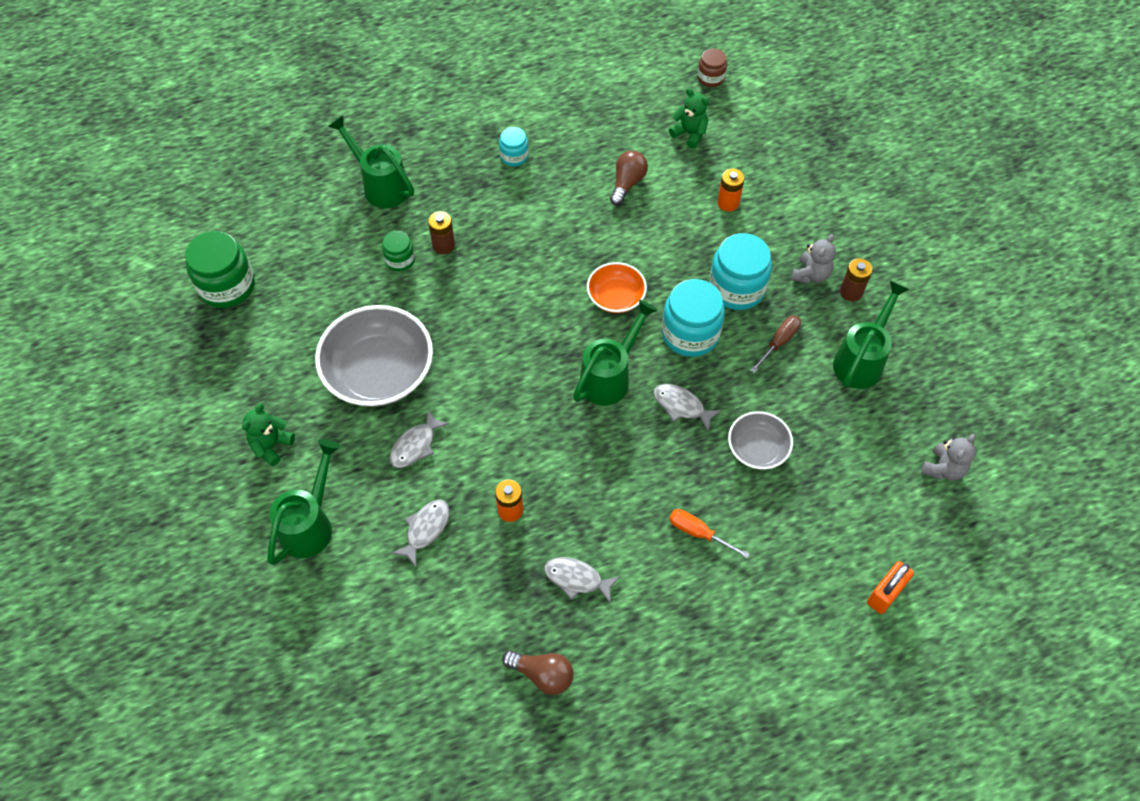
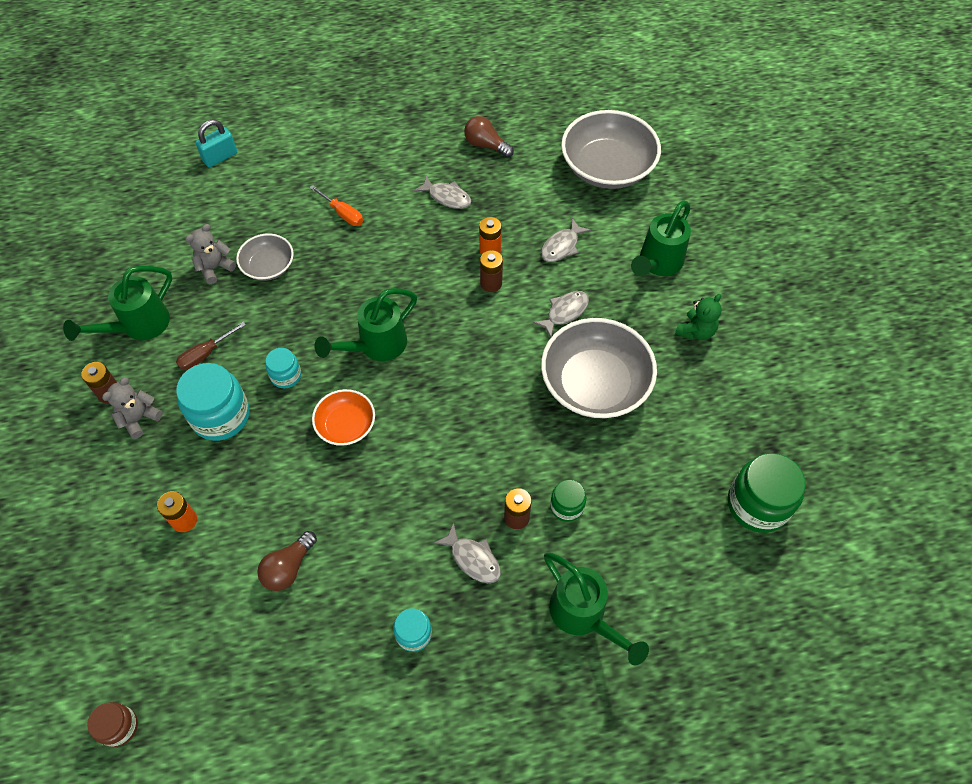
camera: 170 degrees left, 0 degrees up
(374, 663) = (607, 168): none -> grey bowl
(502, 467) = (491, 283): none -> brown battery
(681, 406) = (320, 310): grey fish -> grey fish (473, 558)
(689, 134) = (186, 631): green teddy bear -> none
(690, 334) = (286, 375): turquoise jar -> turquoise jar, size x0.54
(885, 593) = (220, 157): orange padlock -> turquoise padlock
(943, 469) = (124, 230): grey teddy bear -> grey teddy bear (215, 268)

